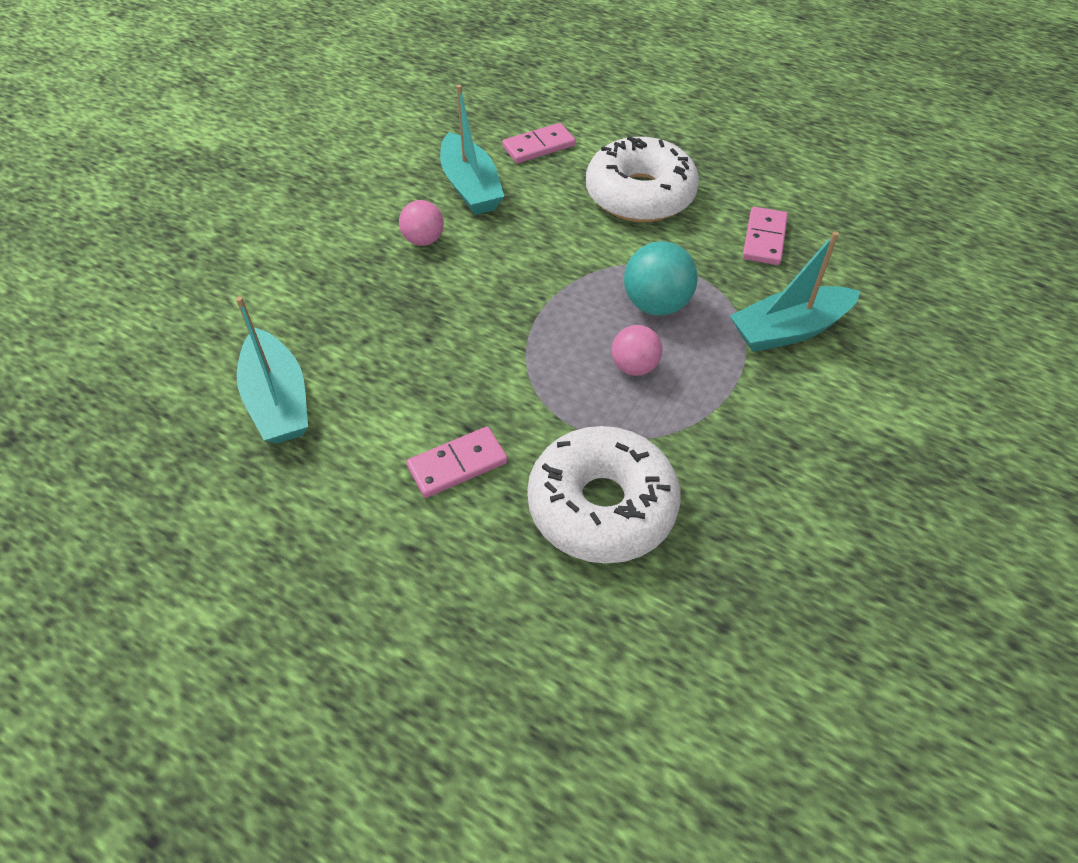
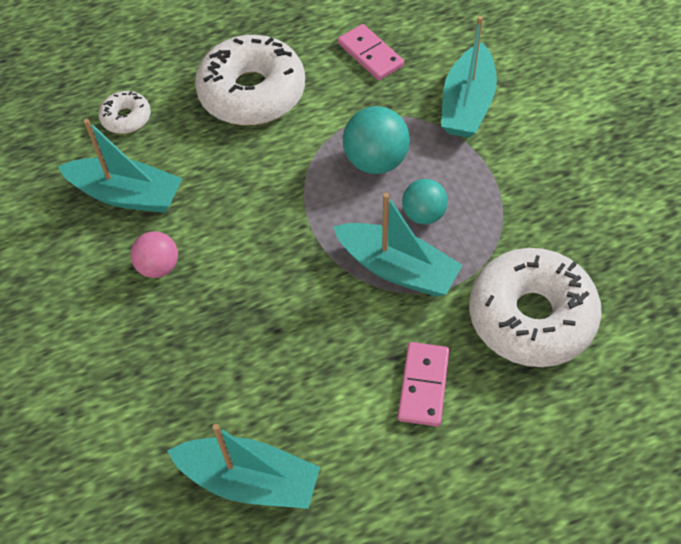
camera: 50 degrees left, 5 degrees up
(539, 146) = (126, 118): pink domino -> white donut
(559, 380) = (397, 268): none -> turquoise boat
(634, 367) = (423, 214): pink ball -> turquoise ball

